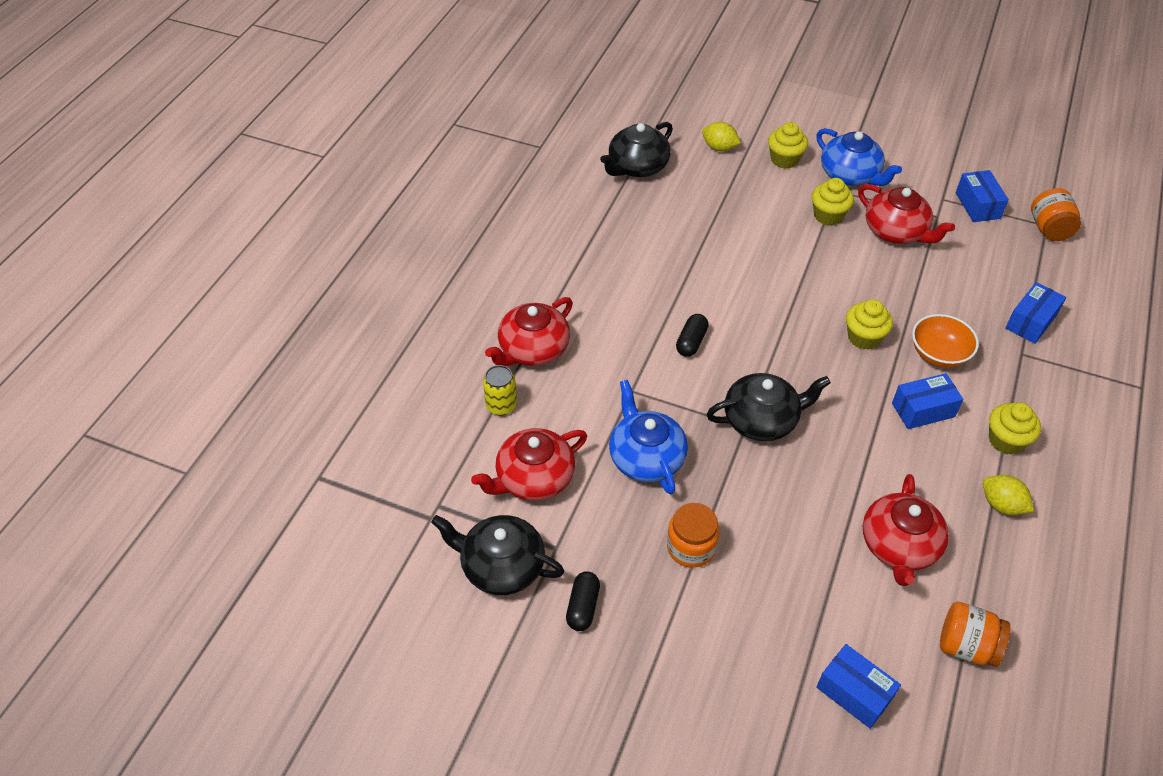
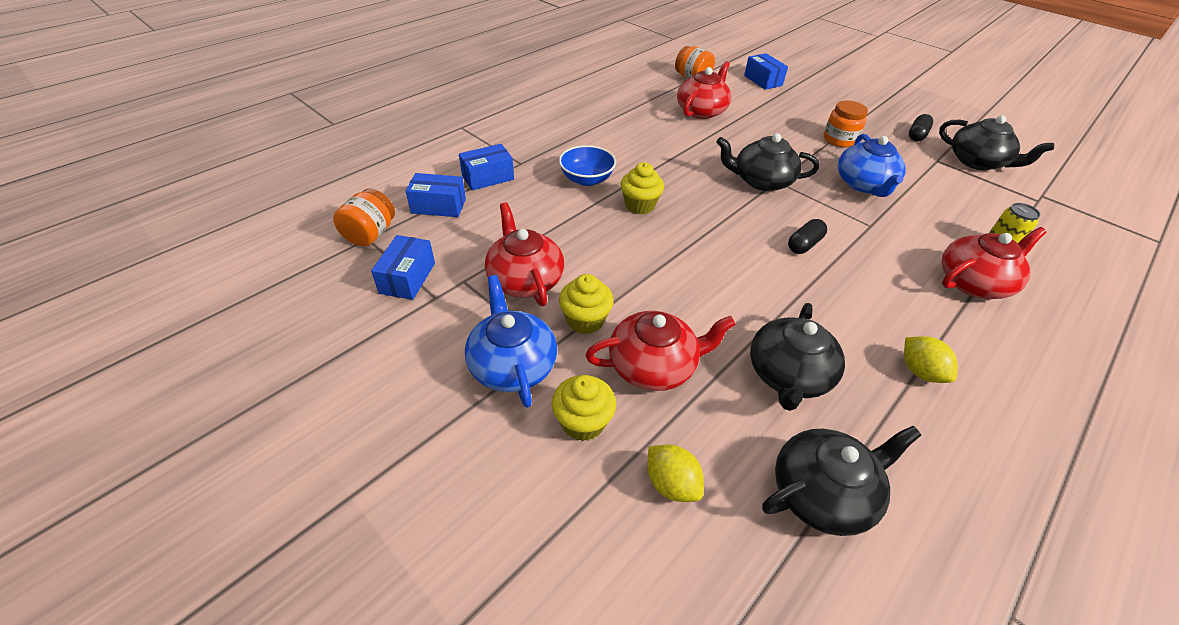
camera: 160 degrees left, 5 degrees down
(534, 478) = (959, 196): red teapot -> red teapot (653, 366)
(673, 222) = (788, 375): none -> black teapot
(923, 410) = (631, 155): blue box -> blue box (438, 206)
(938, 354) = (586, 179): orange bowl -> blue bowl
(1001, 505) = (622, 109): yellow lemon -> yellow lemon (920, 371)
(1006, 440) = (588, 129): yellow cupcake -> none

